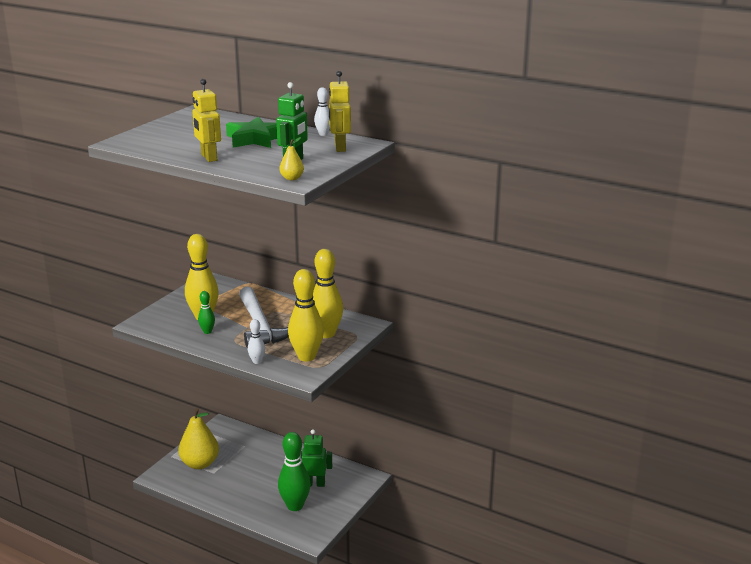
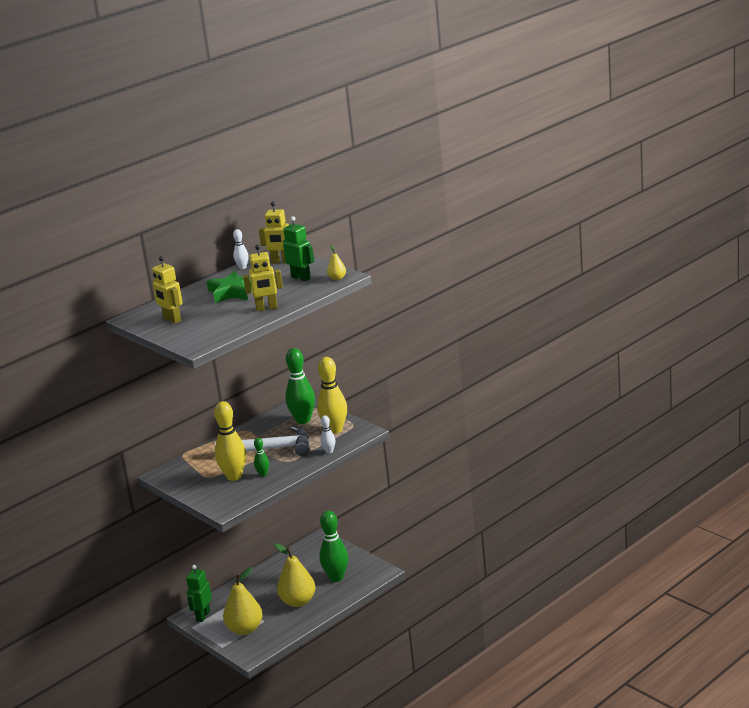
camera: 70 degrees left, 0 degrees up
(187, 125) = (172, 319): none -> yellow robot
(248, 488) = (298, 601): none -> yellow pear
(314, 484) = (312, 566): green robot -> green robot (203, 616)
(326, 334) = (303, 420): yellow bowling pin -> green bowling pin

